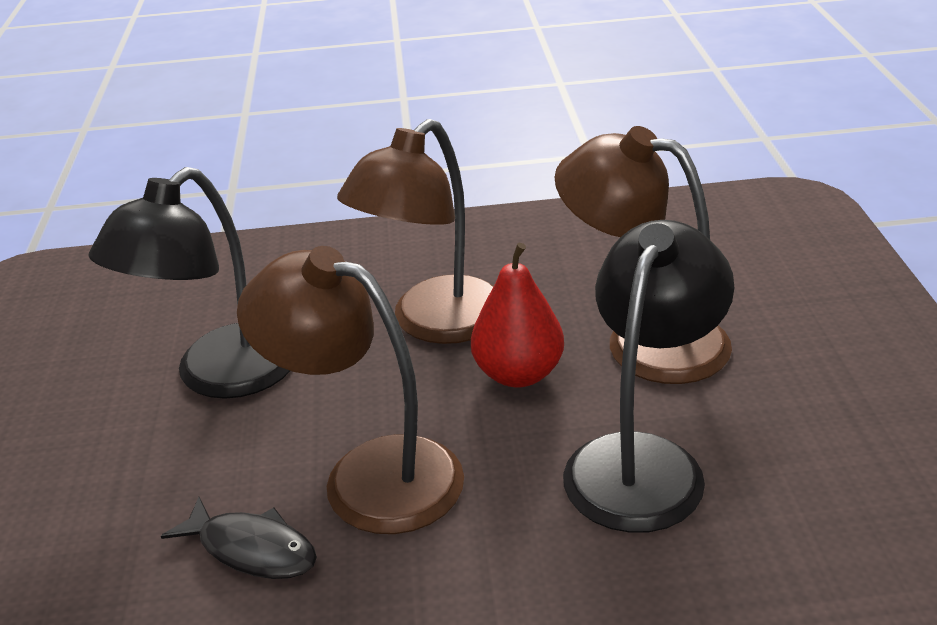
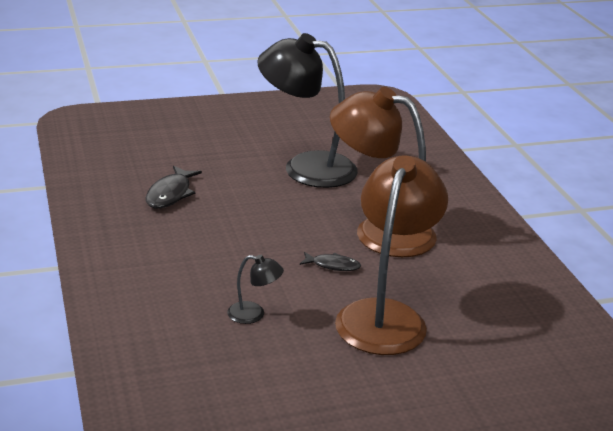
camera: 75 degrees right, 5 degrees down
(368, 475) = (229, 221): brown lamp -> none
(518, 374) = (333, 265): red pear -> black fish
(643, 461) = (254, 314): black lamp -> black lamp, size x0.41

